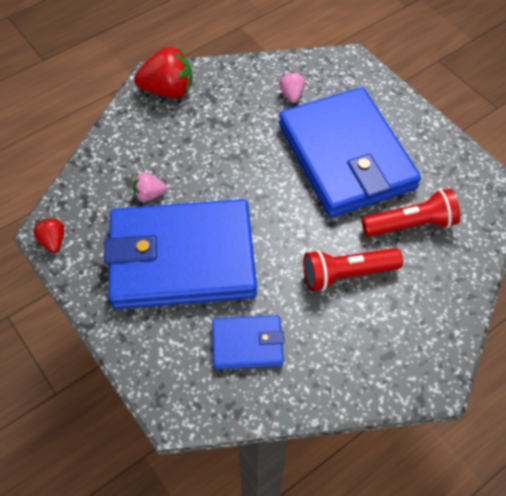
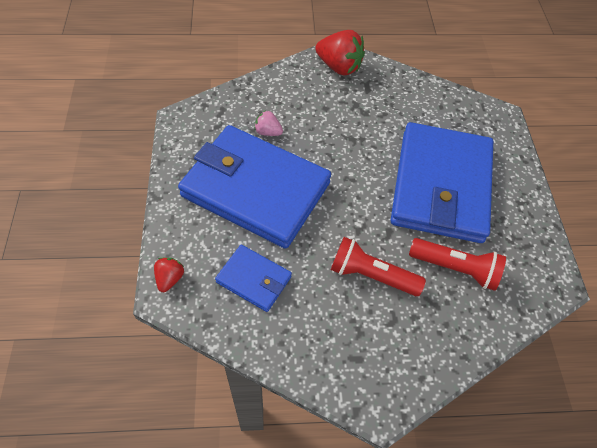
camera: 30 degrees right, 0 degrees up
(53, 241) = (178, 127): red strawberry -> red strawberry (170, 278)
(292, 95) = (432, 117): pink strawberry -> none

